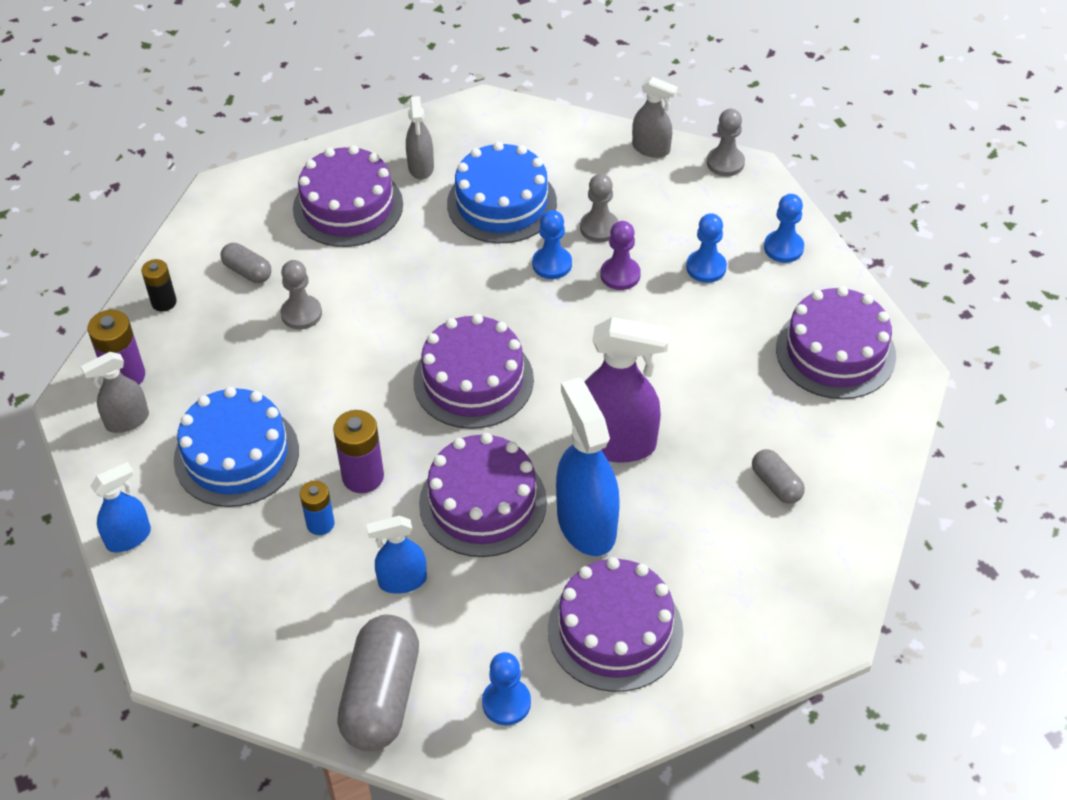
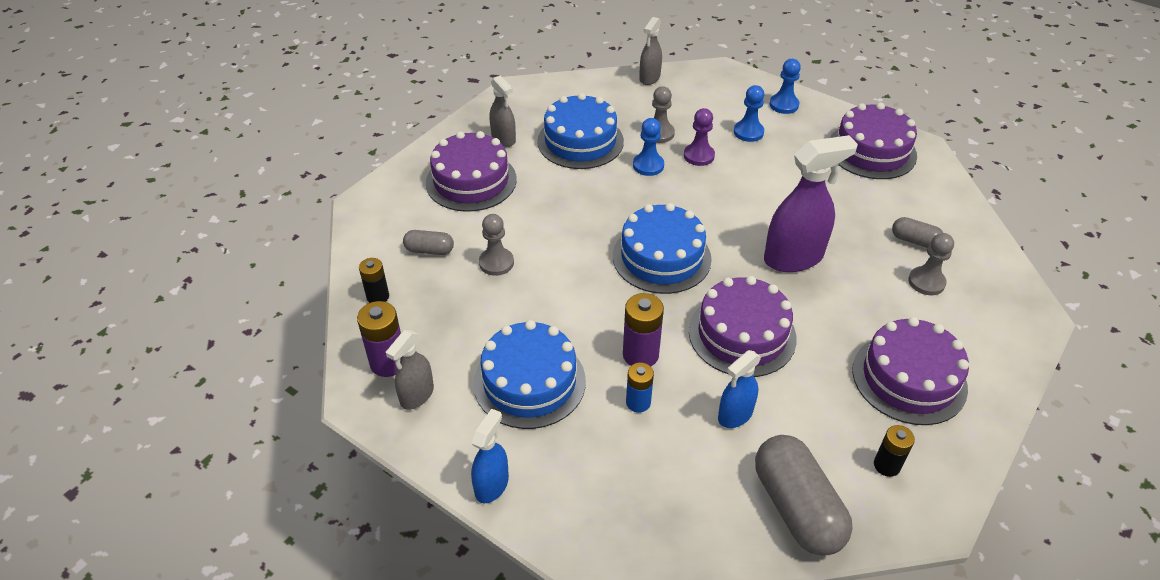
camera: 30 degrees left, 5 degrees down
(473, 380) = (661, 257): purple cake -> blue cake
(506, 703) = (887, 465): blue pawn -> black battery
(586, 524) = (823, 317): blue spray bottle -> none
(651, 149) = (649, 78): grey spray bottle -> grey spray bottle turned 120 degrees clockwise
(725, 163) = (703, 71): grey pawn -> grey pawn (926, 282)

